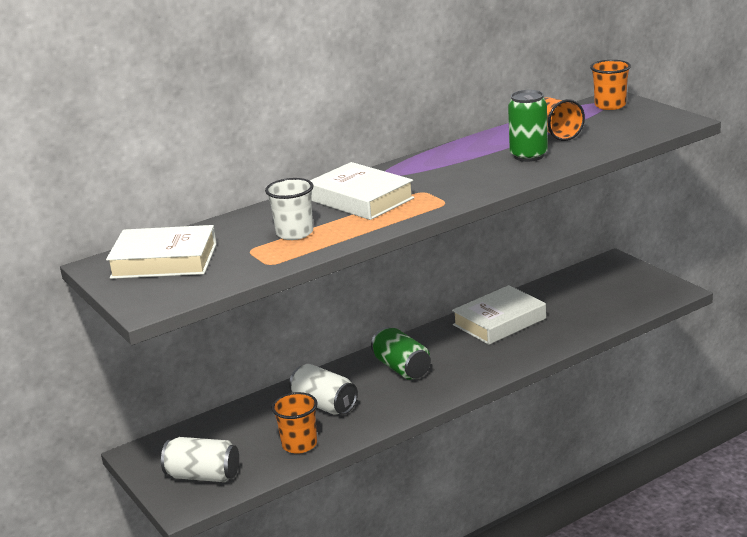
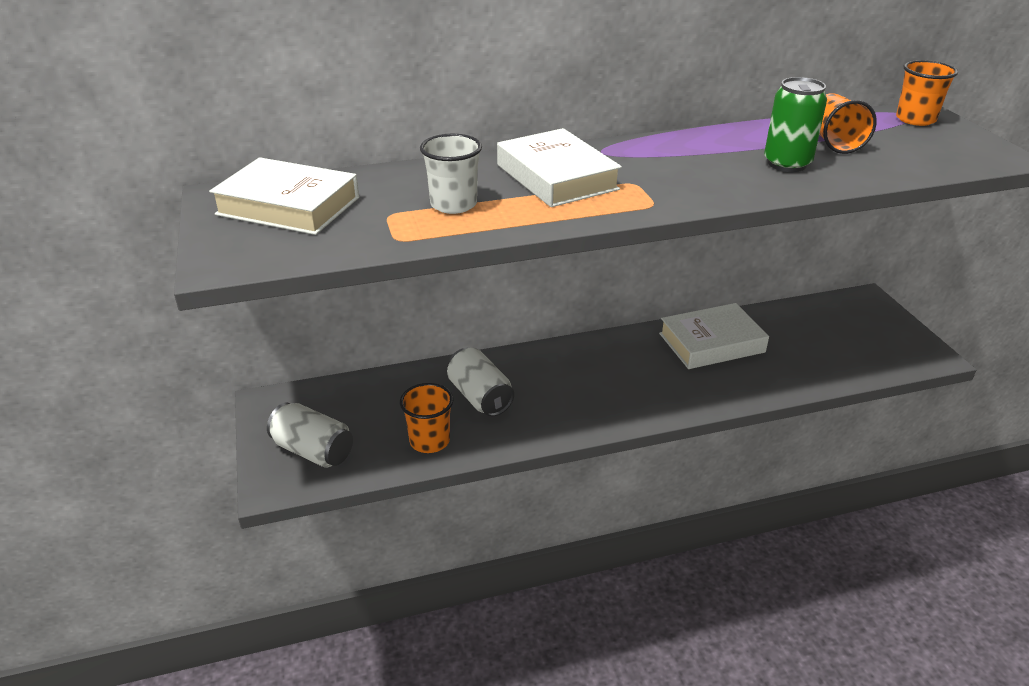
camera: 15 degrees right, 10 degrees up
(402, 368) = (582, 373): green can -> none

